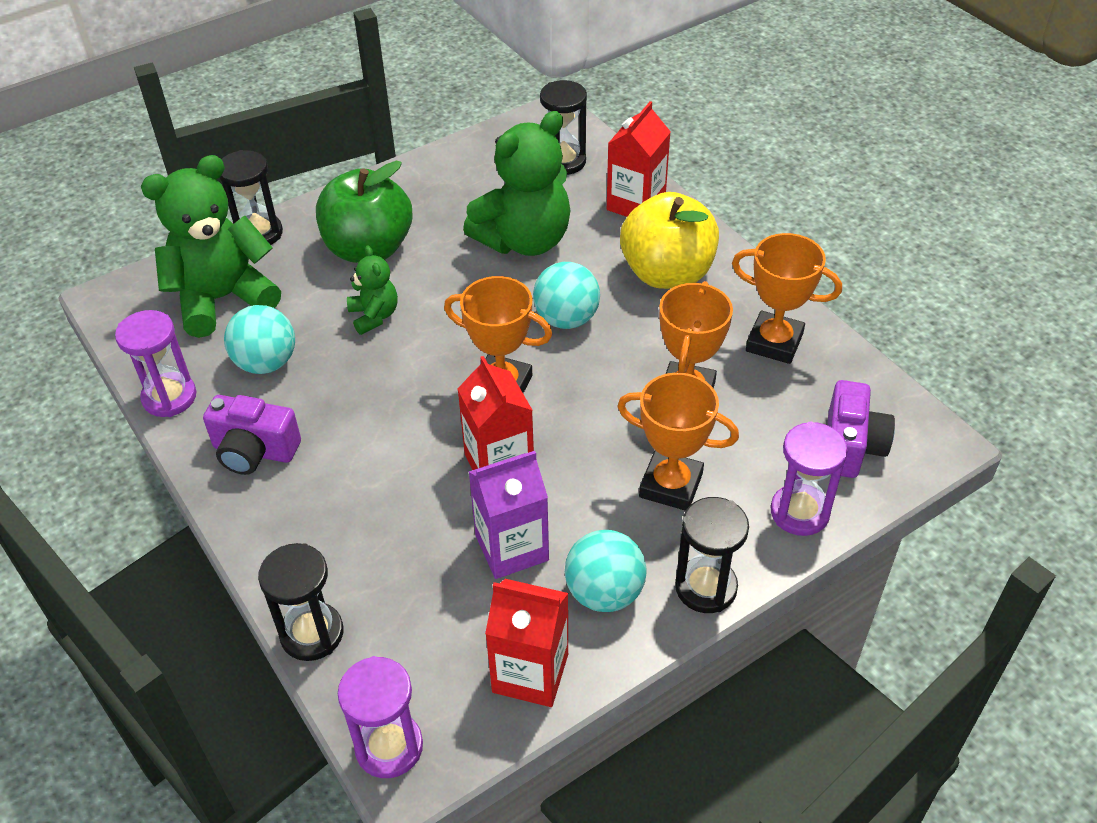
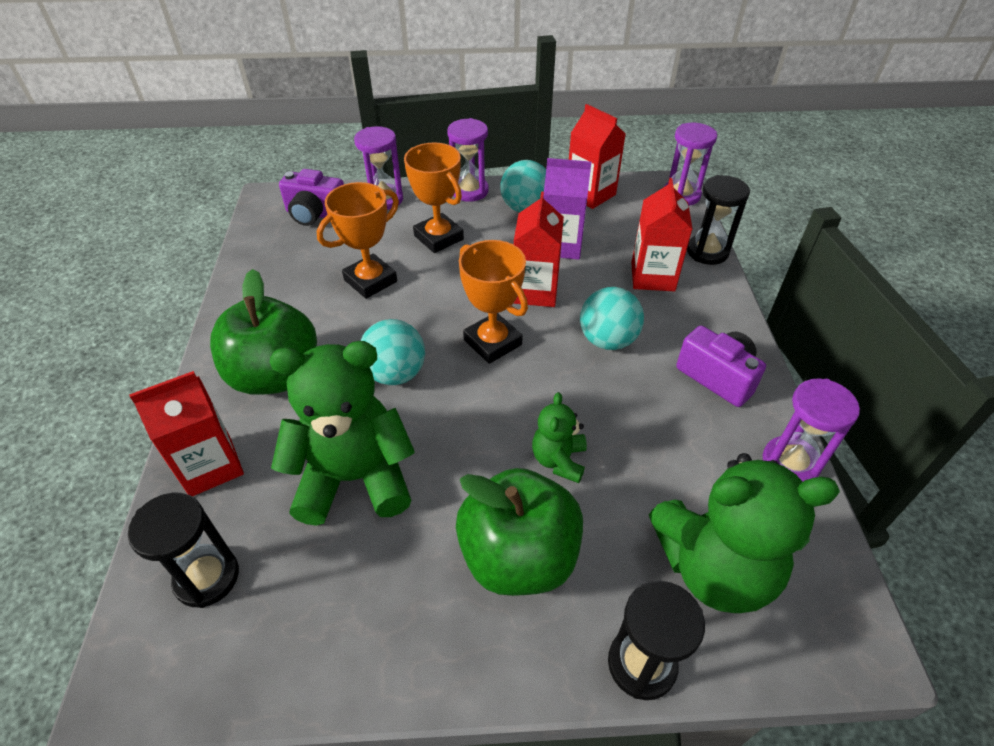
camera: 150 degrees left, 0 degrees up
(266, 363) = (685, 457): turquoise ball -> turquoise ball (607, 340)
(370, 552) = (652, 276): none -> red carton
(667, 273) = (275, 375): yellow apple -> green apple
(706, 587) = (469, 191): black hourglass -> purple hourglass
(774, 342) = (274, 286): orange trophy -> none
(851, 446) = (315, 214): purple camera -> purple camera turned 120 degrees counterclockwise

